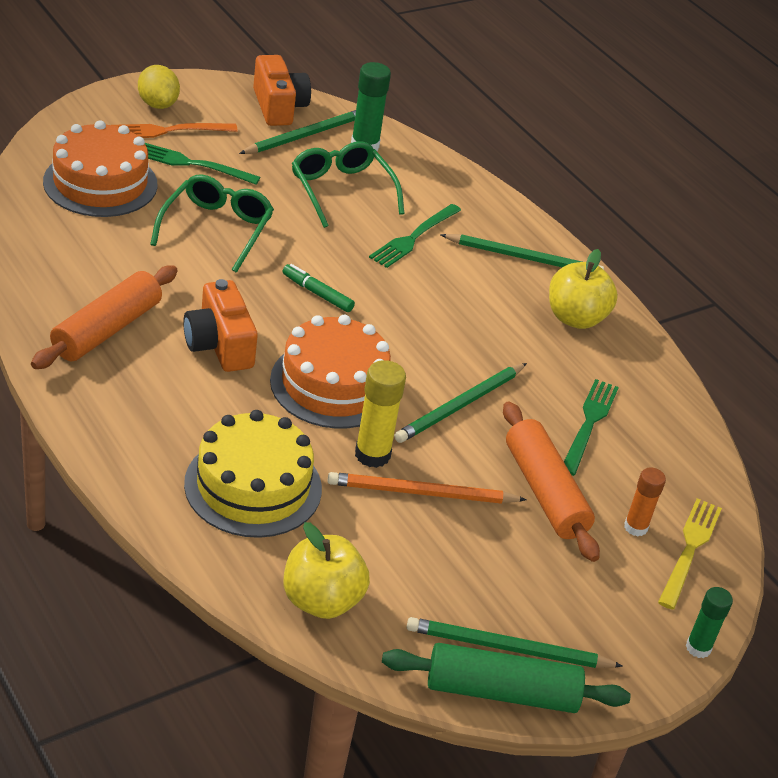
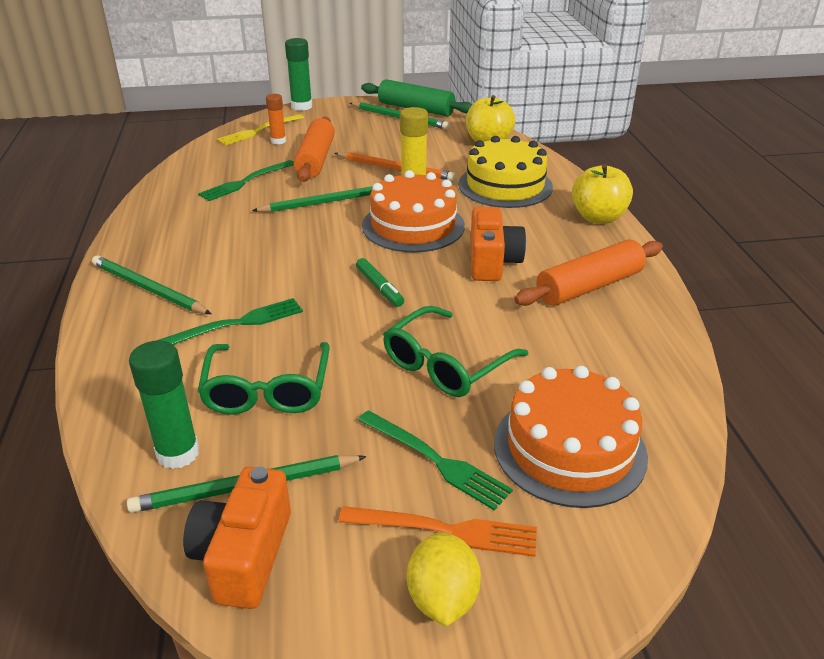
camera: 150 degrees left, 5 degrees down
(575, 318) = (168, 238): yellow apple -> yellow apple (598, 217)
(698, 648) = (301, 106): green glue stick -> green glue stick, size x1.53

